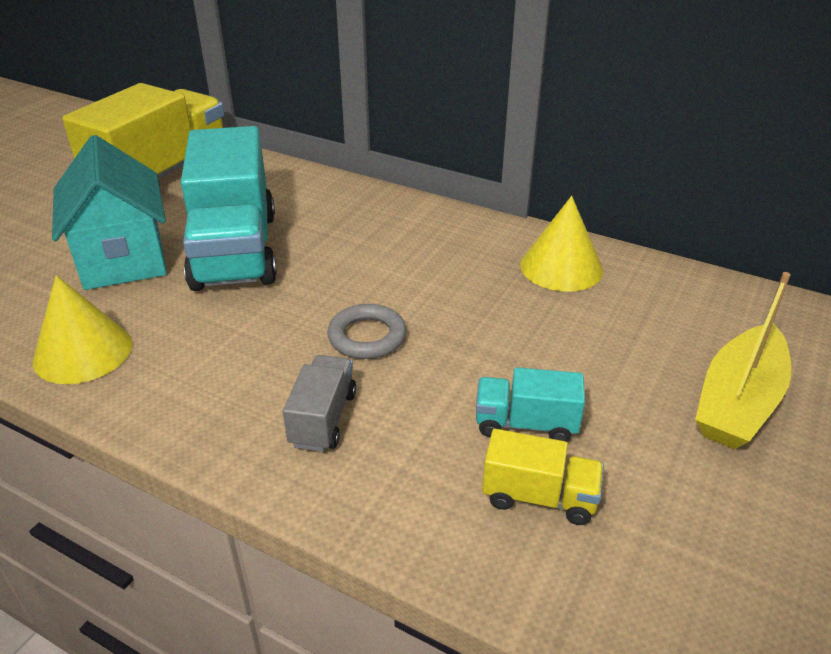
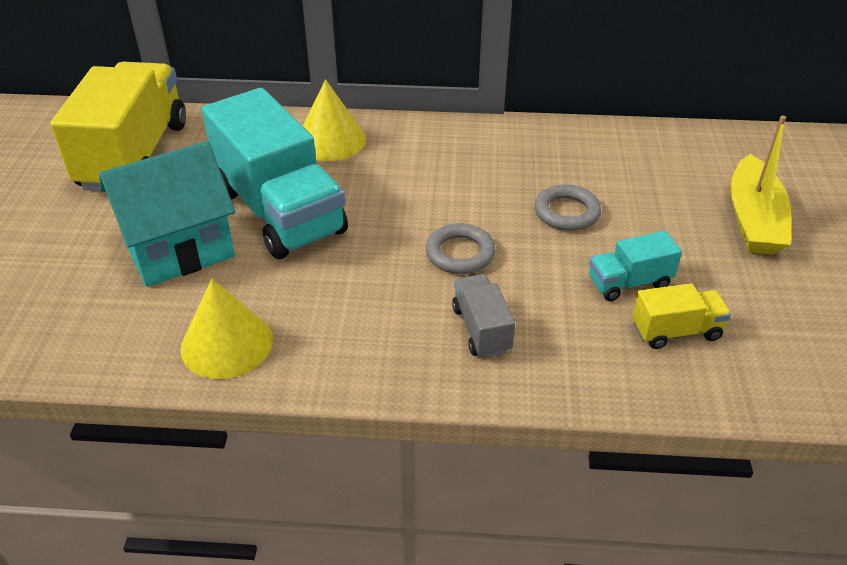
camera: 25 degrees left, 5 degrees up
(123, 258) = (179, 249): turquoise house -> turquoise house turned 75 degrees counterclockwise
(514, 329) = (566, 212): none -> grey ring
(561, 267) = (563, 150): yellow cone -> yellow cone (330, 140)

